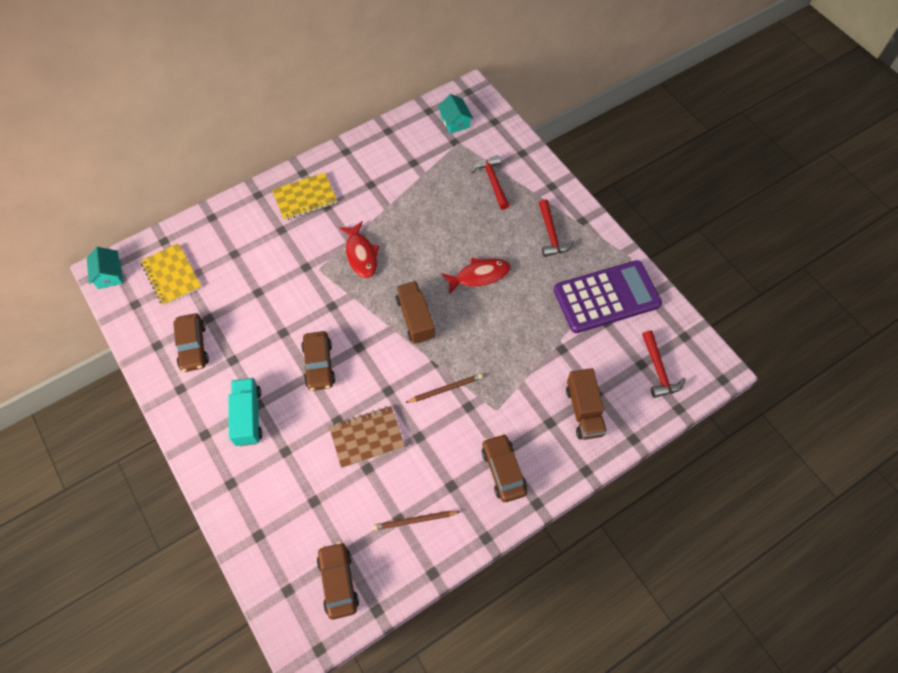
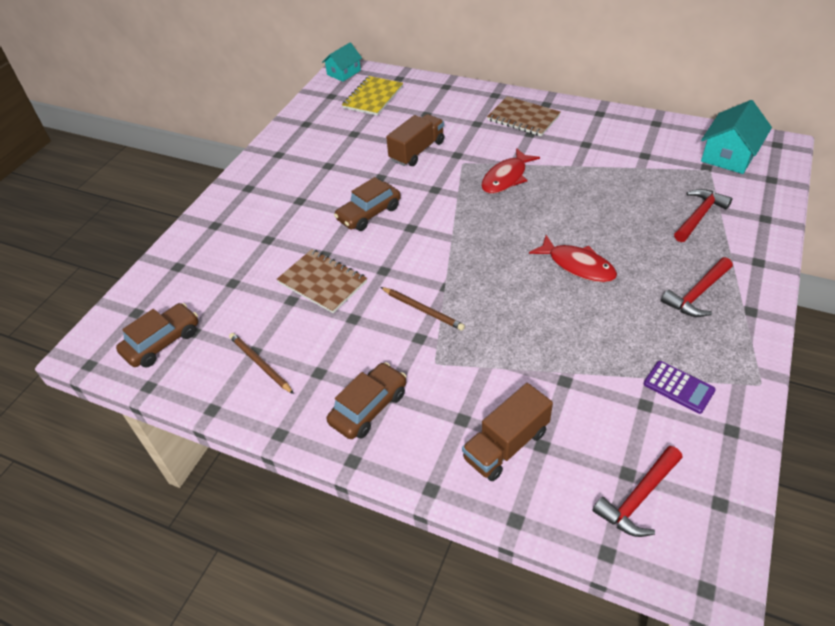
camera: 60 degrees right, 15 degrees down
(193, 347) = (321, 140): brown car -> none
(248, 417) = (283, 201): turquoise truck -> none
(305, 197) = (523, 118): yellow notebook -> brown notebook
(415, 318) = (478, 247): brown truck -> brown truck (417, 151)
(455, 121) = (729, 155): turquoise house -> turquoise house, size x1.52
(606, 297) = (678, 387): purple calculator -> purple calculator, size x0.43

